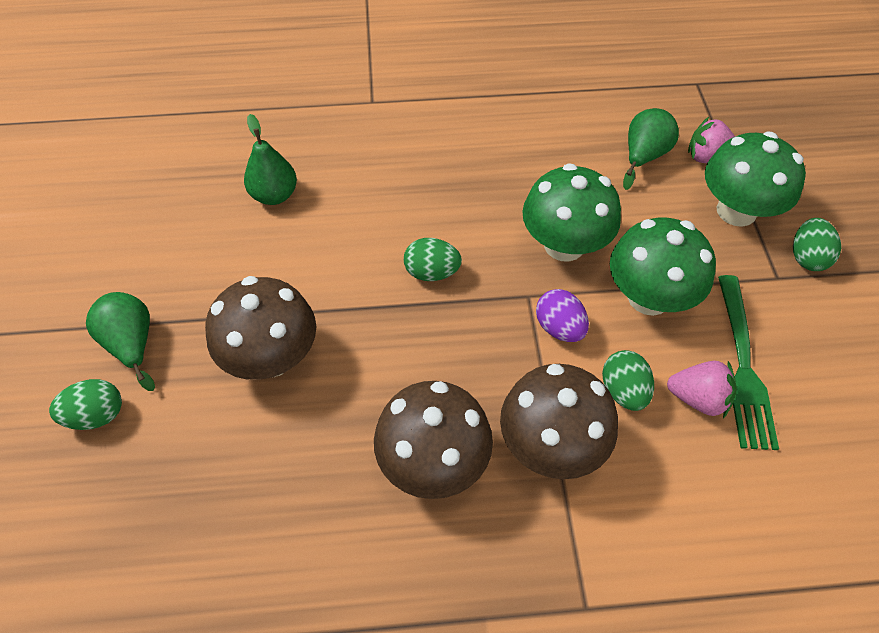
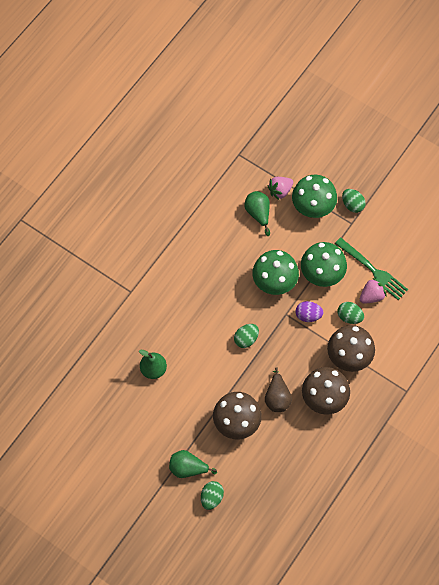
camera: 50 degrees left, 10 degrees up
(369, 385) = (277, 397): none -> brown pear

